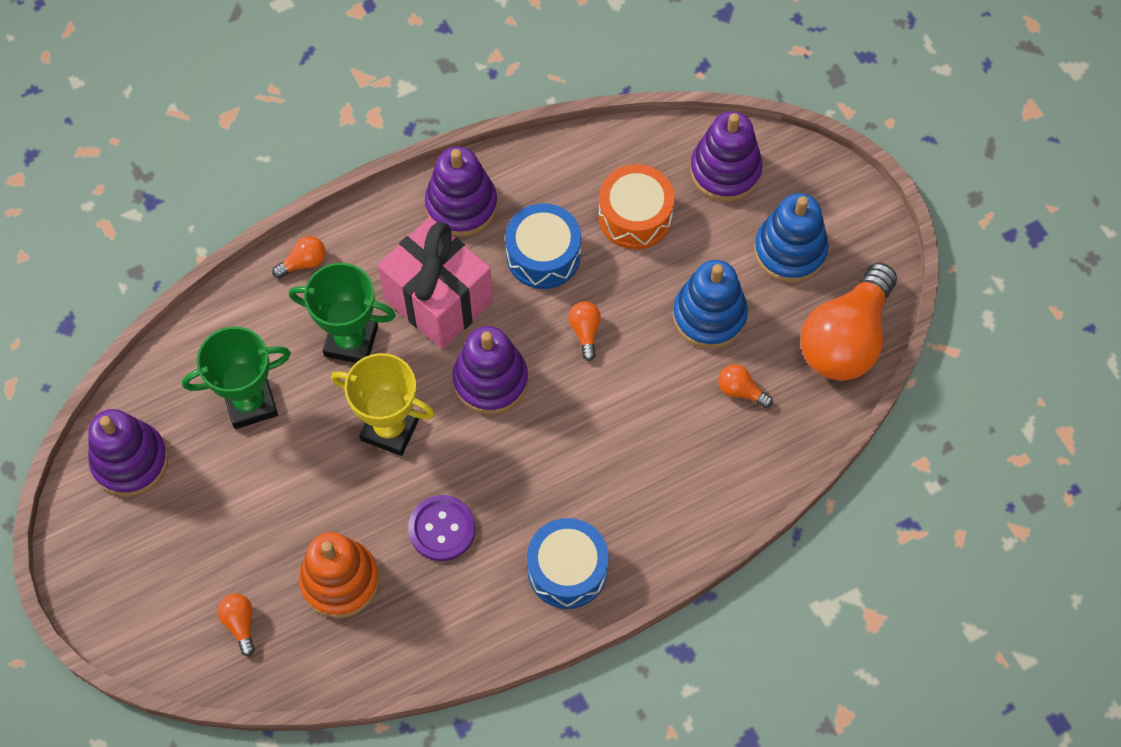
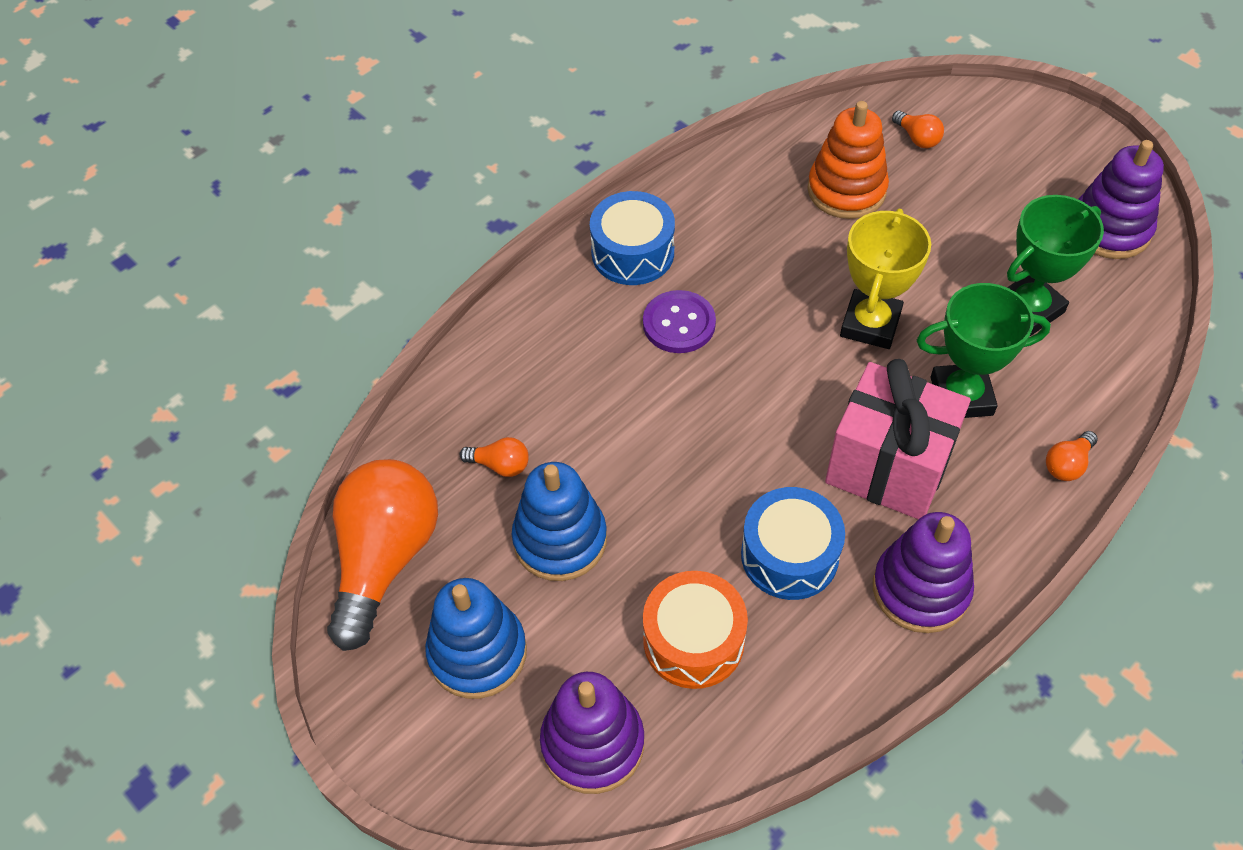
camera: 165 degrees right, 10 degrees down
(390, 429) = (870, 324): yellow trophy -> yellow trophy turned 75 degrees counterclockwise
(442, 529) = (771, 253): purple button -> purple button (679, 324)
(490, 380) = (787, 399): purple stacking toy -> none
(585, 332) = (702, 479): orange light bulb -> none

